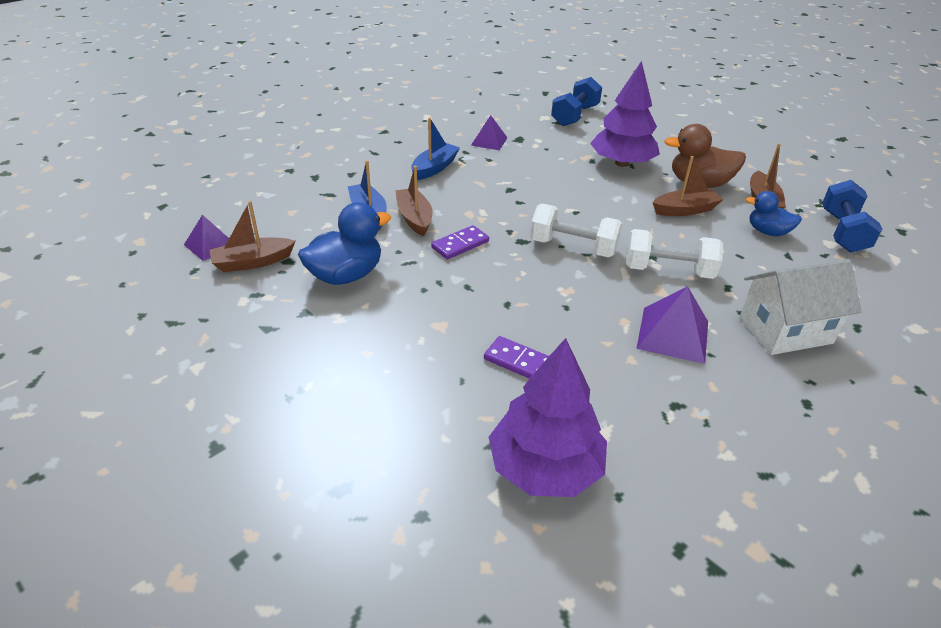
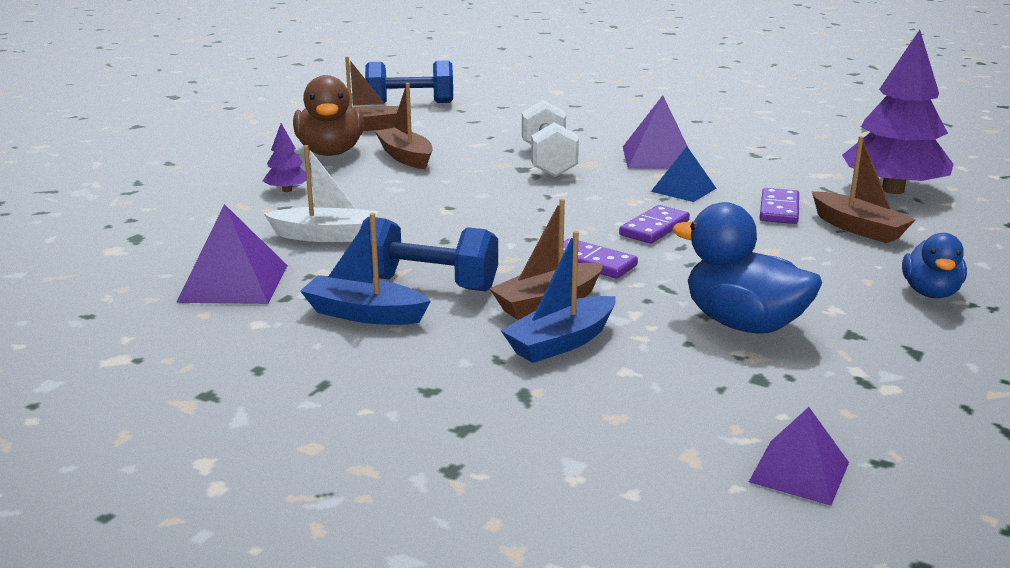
camera: 105 degrees left, 15 degrees down
(252, 262) = (797, 409): brown boat -> brown boat (858, 228)
(489, 141) = (234, 283): purple pyramid -> purple pyramid, size x1.52
(506, 284) = (654, 228): none -> purple domino
(541, 168) = (326, 236): none -> white boat
(573, 247) = (539, 202): white dumbbell -> none
(575, 116) = (107, 228): blue dumbbell -> blue dumbbell (428, 284)
(582, 323) = (683, 190): none -> blue pyramid
(622, 163) = (287, 190): purple tree -> purple tree, size x0.44
(767, 232) = (431, 127): blue duck -> blue duck (930, 293)
(785, 330) = (606, 124): white house -> none

